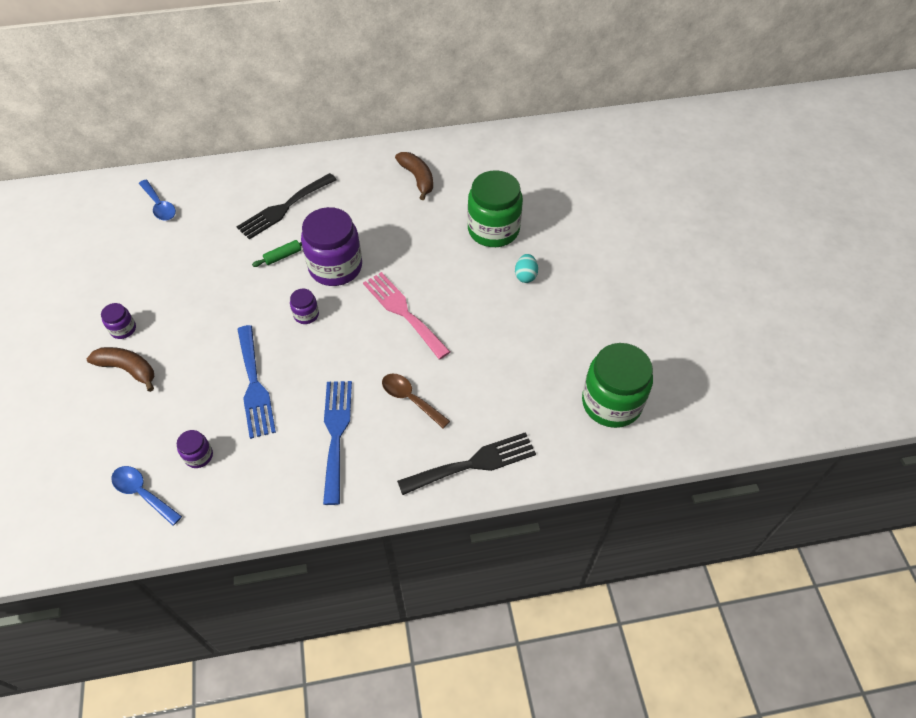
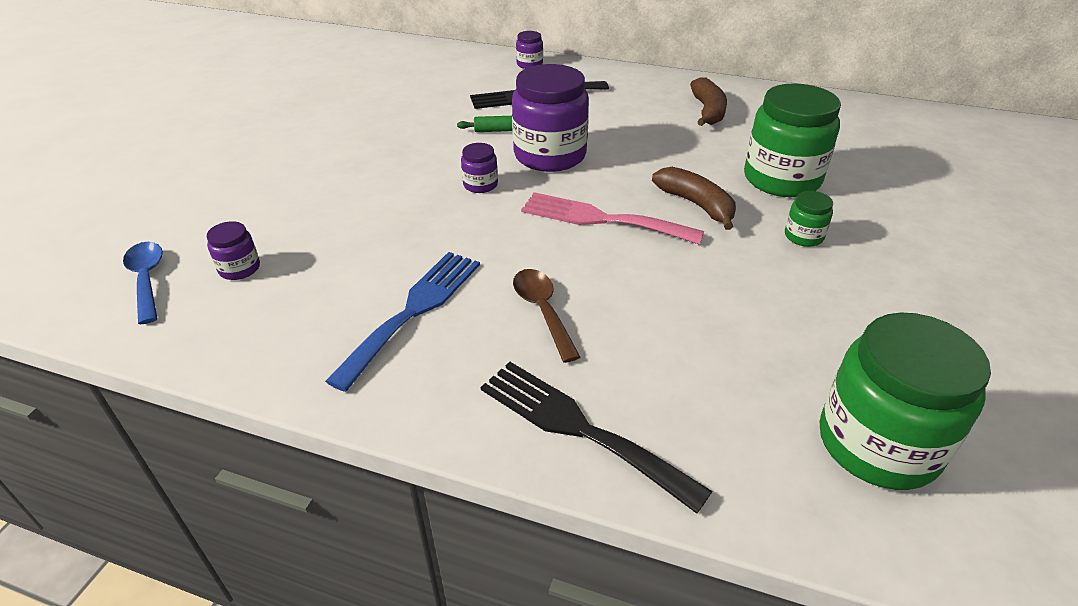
camera: 30 degrees right, 15 degrees down
(123, 329) = (284, 138): purple jar -> purple jar (529, 64)
(128, 369) = (254, 169): brown banana -> brown banana (696, 205)
(159, 206) = (411, 64): blue spoon -> none
(254, 385) = (364, 227): blue fork -> none
(403, 312) = (601, 219): pink fork -> pink fork turned 60 degrees counterclockwise
(473, 463) = (579, 428): black fork -> black fork turned 150 degrees counterclockwise
(525, 276) = (803, 236): turquoise egg -> green jar

